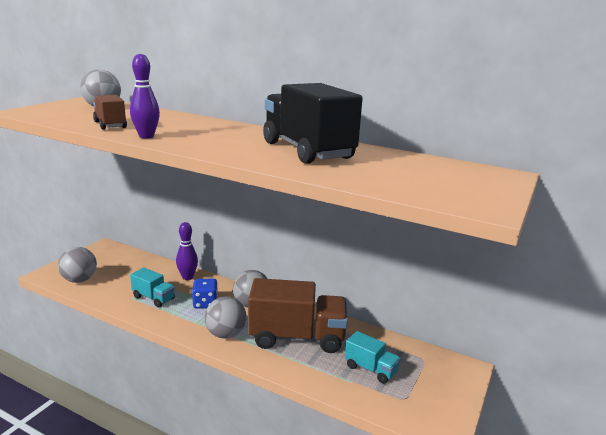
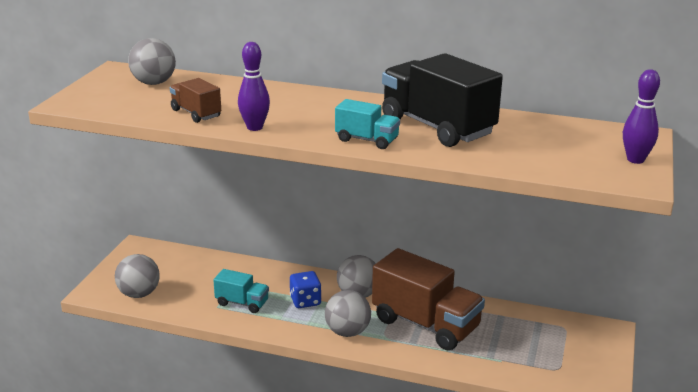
camera: 10 degrees left, 5 degrees up
(187, 277) = (266, 272): purple bowling pin -> purple bowling pin (635, 160)
(297, 337) = (426, 324): brown truck -> brown truck turned 45 degrees clockwise
(371, 369) = (515, 345): turquoise truck -> turquoise truck (367, 140)

